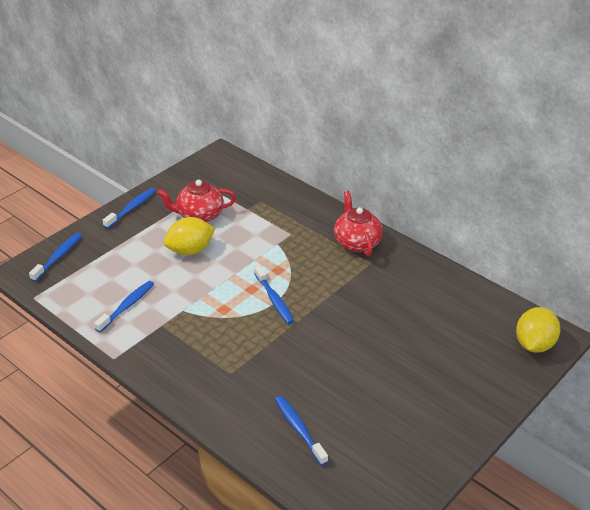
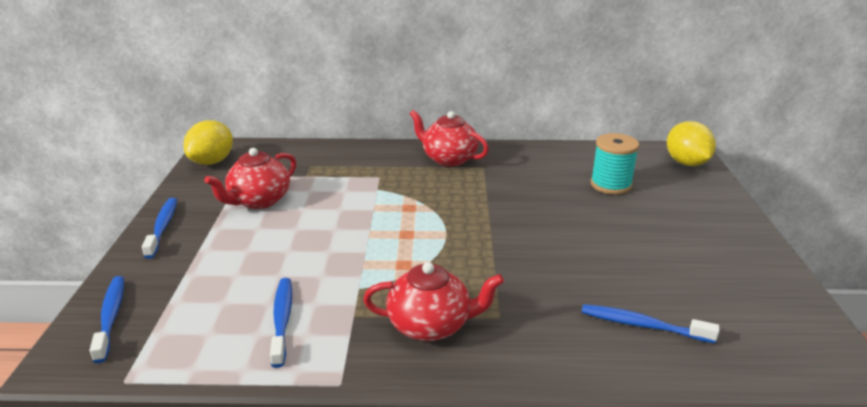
camera: 40 degrees left, 10 degrees down
(190, 250) = (290, 233): yellow lemon -> yellow lemon (212, 162)
(190, 355) = (430, 325): none -> red teapot
(274, 300) = (443, 232): blue toothbrush -> none
(439, 329) = (610, 185): none -> turquoise spool

